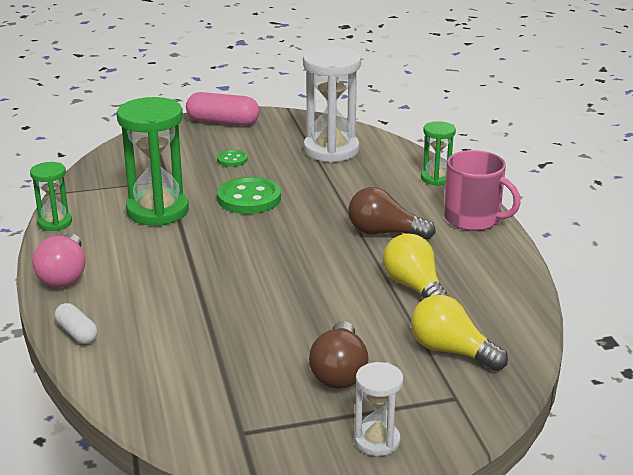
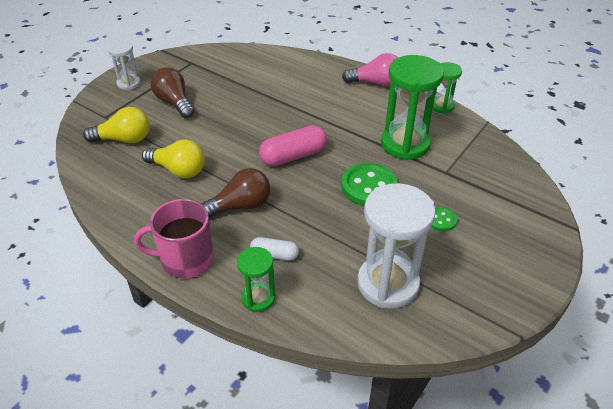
camera: 140 degrees right, 15 degrees up
(64, 275) = (376, 83): pink light bulb -> pink light bulb turned 135 degrees clockwise
(77, 333) = (319, 64): white capsule -> white capsule (274, 255)
(223, 122) = (527, 266): pink capsule -> pink capsule (293, 156)

